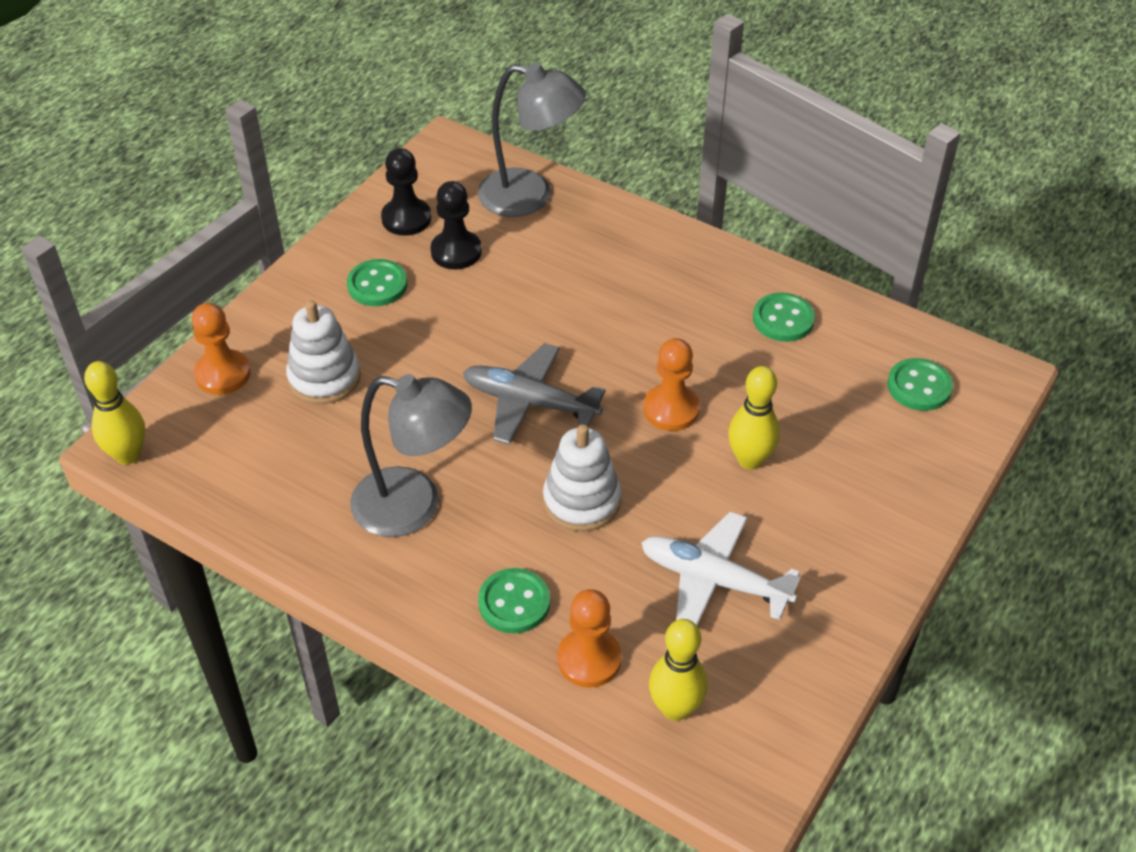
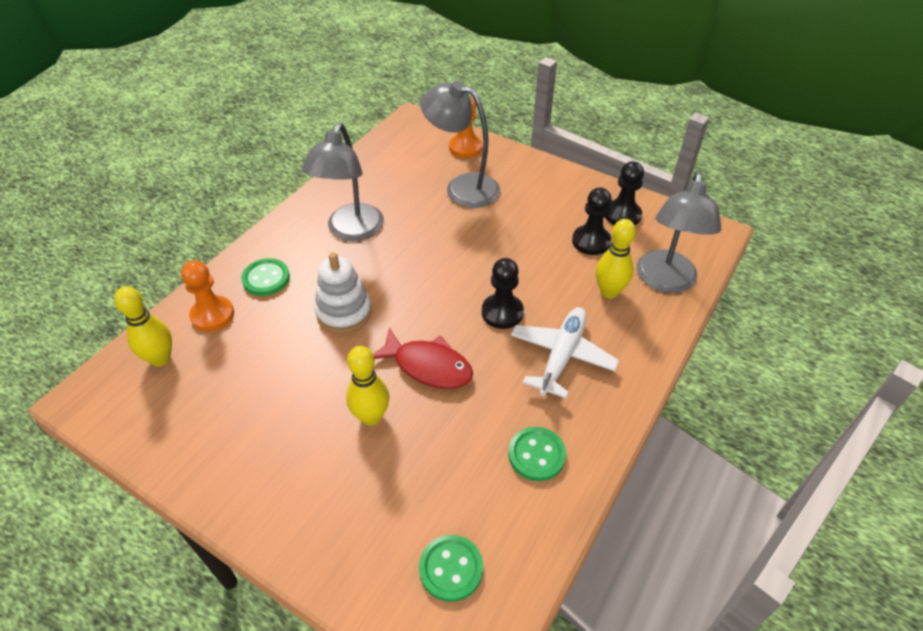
camera: 90 degrees right, 0 degrees up
(128, 455) = (404, 122): yellow bowling pin -> yellow bowling pin (609, 292)
(324, 378) = (462, 187): white stacking toy -> grey lamp
(377, 285) = (550, 205): green button -> none
(529, 402) = (438, 284): grey plane -> none
(581, 340) = (502, 312): none -> black pawn
(671, 409) = (428, 366): orange pawn -> red fish
(713, 580) = (258, 385): white plane -> white plane (562, 356)

